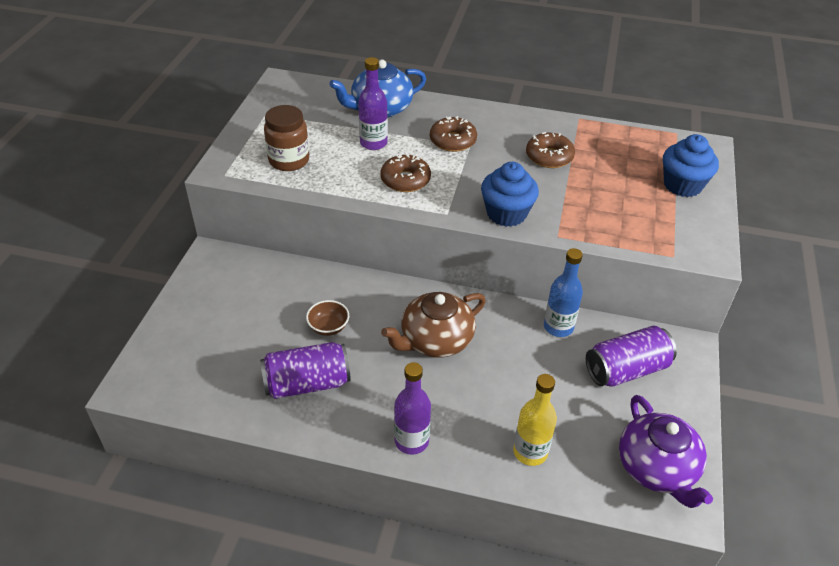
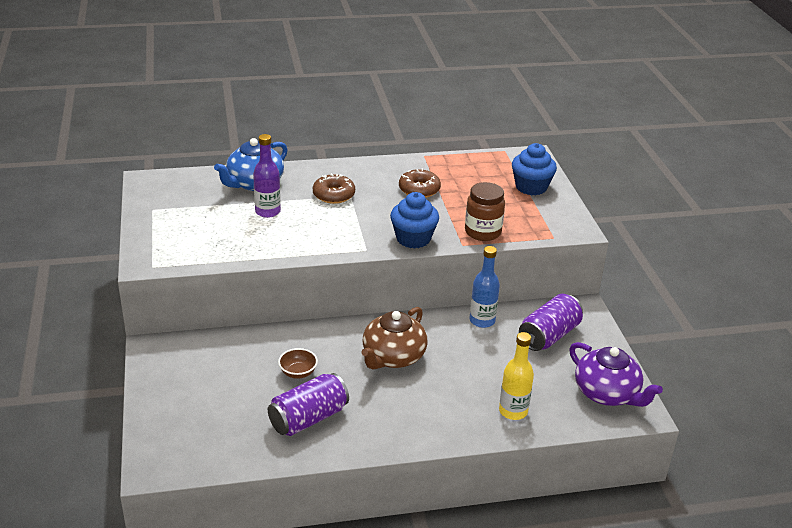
camera: 25 degrees left, 10 degrees down
(289, 160) = (203, 242): brown jar -> brown jar (482, 232)
(405, 180) = (315, 233): brown donut -> none
(411, 441) = (420, 432): purple bottle -> none

